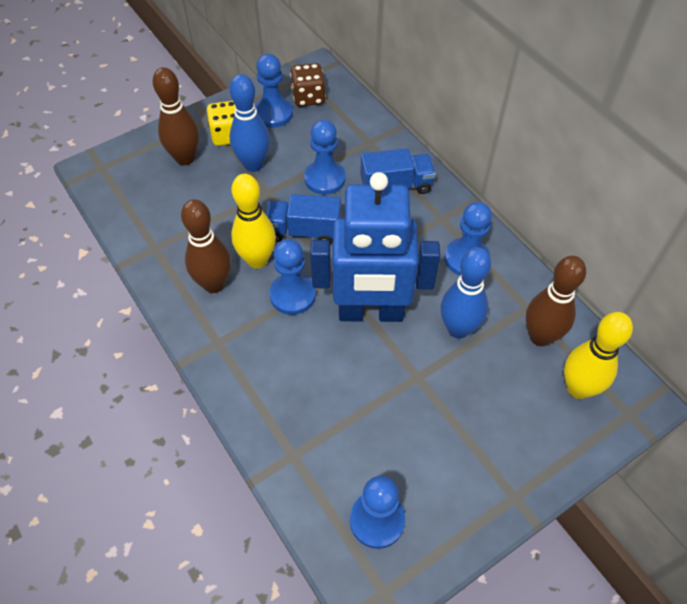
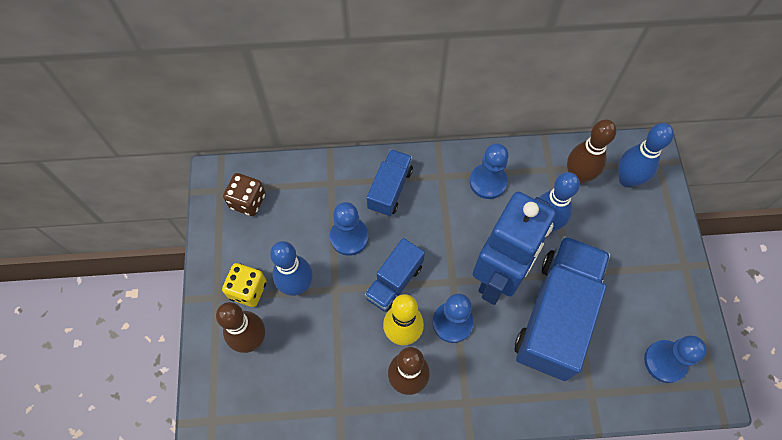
camera: 60 degrees left, 10 degrees up
(273, 114) = (247, 239): blue pawn -> none
(360, 383) = (556, 315): none -> blue truck
(578, 388) = (627, 179): yellow bowling pin -> blue bowling pin

